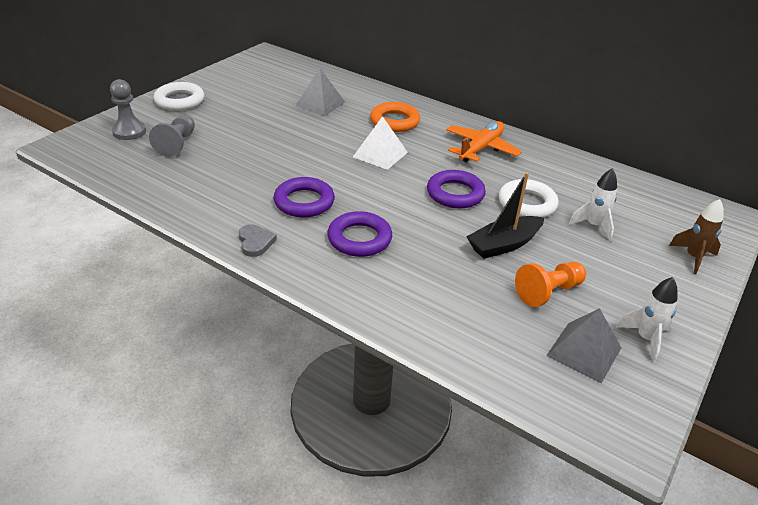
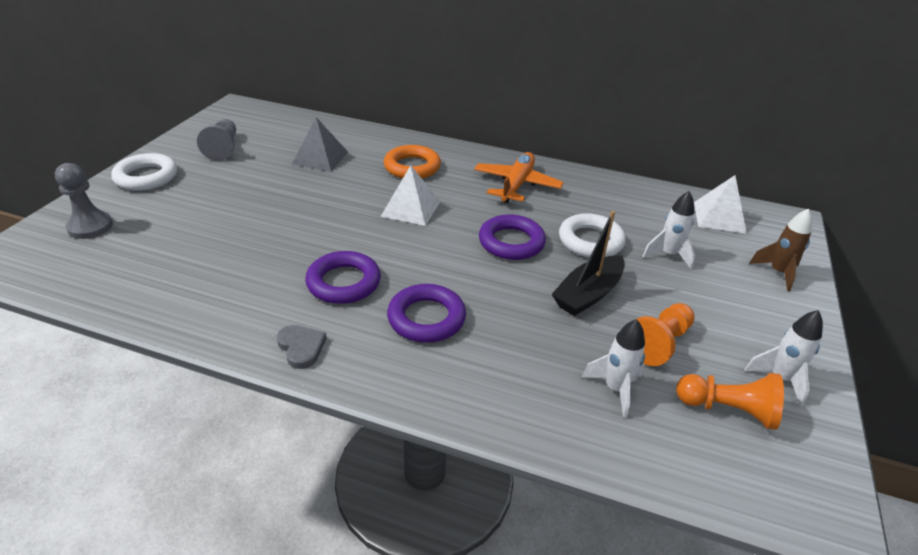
camera: 15 degrees left, 0 degrees up
(177, 144) = (159, 233): grey pawn -> grey pawn (223, 148)
(492, 318) = (615, 389): none -> white rocket
(584, 351) = (728, 410): grey pyramid -> orange pawn
(661, 203) = (719, 217): none -> white pyramid

